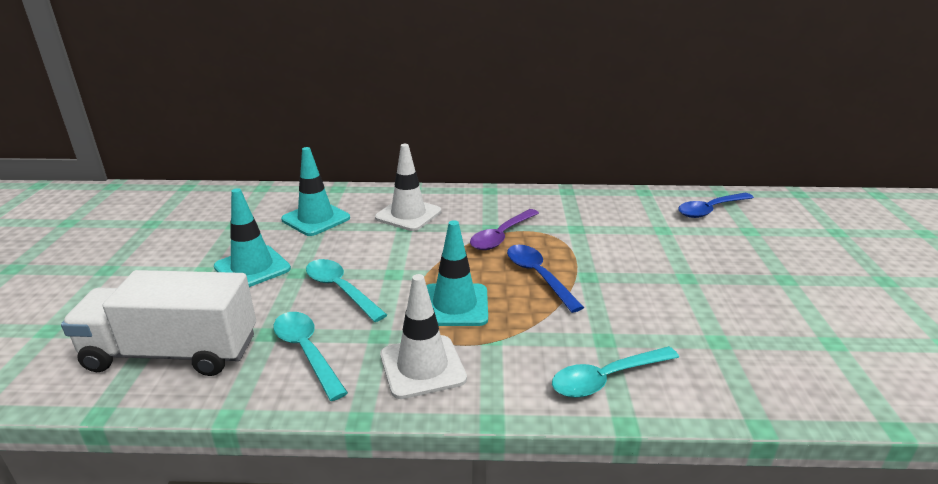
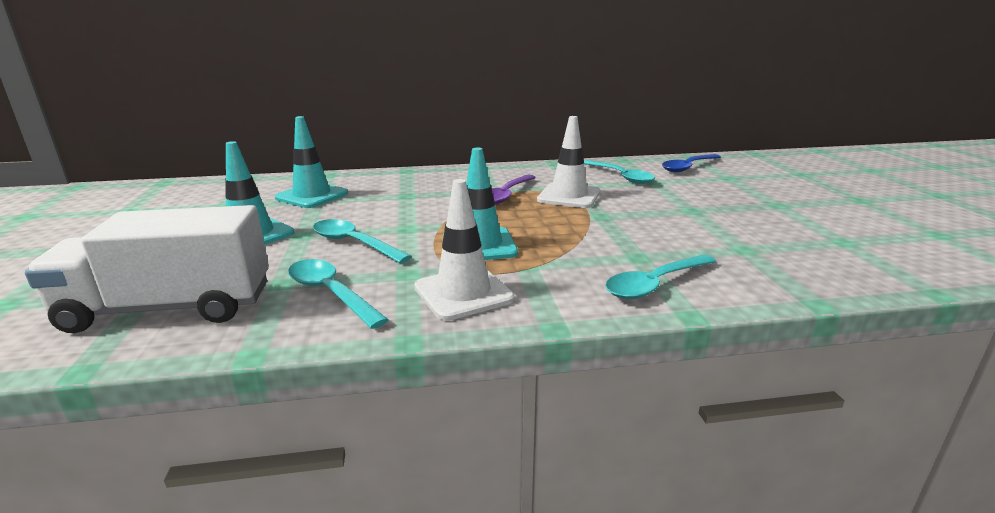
camera: 10 degrees left, 5 degrees down
(408, 215) = (407, 187): white traffic cone -> white traffic cone (569, 196)
(538, 276) = (554, 219): blue spoon -> none
(630, 218) = (620, 176): none -> turquoise spoon

